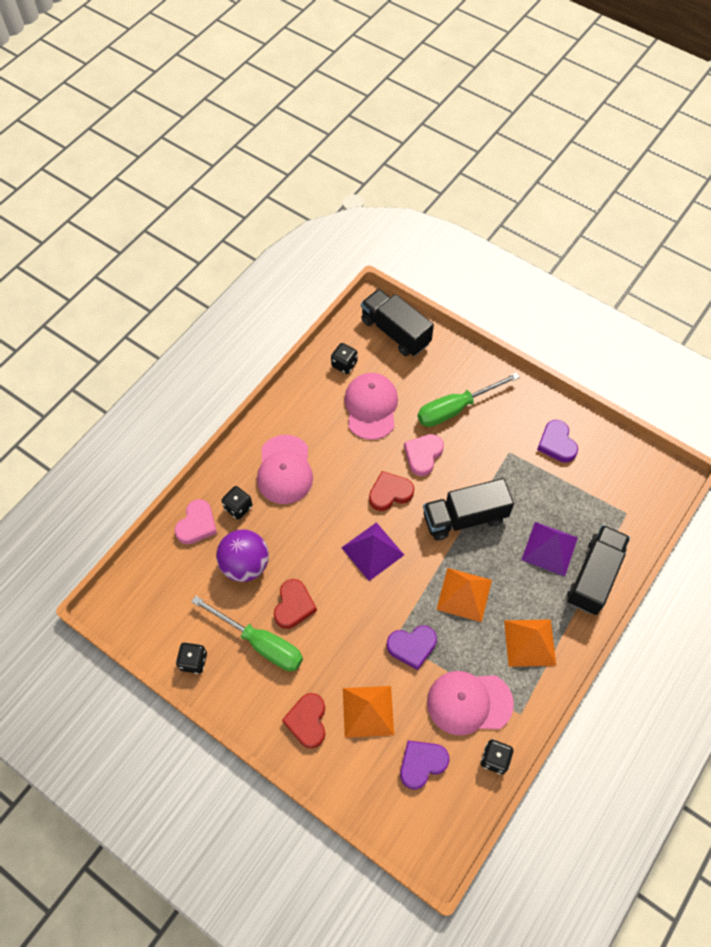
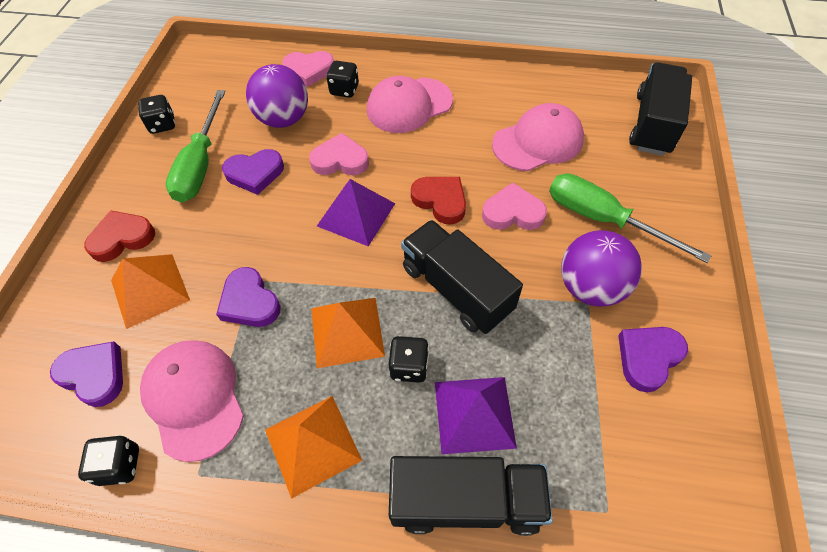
camera: 65 degrees right, 5 degrees down
(293, 605) = (255, 173): red heart -> purple heart
(314, 541) = (340, 160): none -> pink heart
(344, 364) = (571, 100): black dice -> black dice (409, 366)
(500, 444) = (590, 287): none -> purple ball

